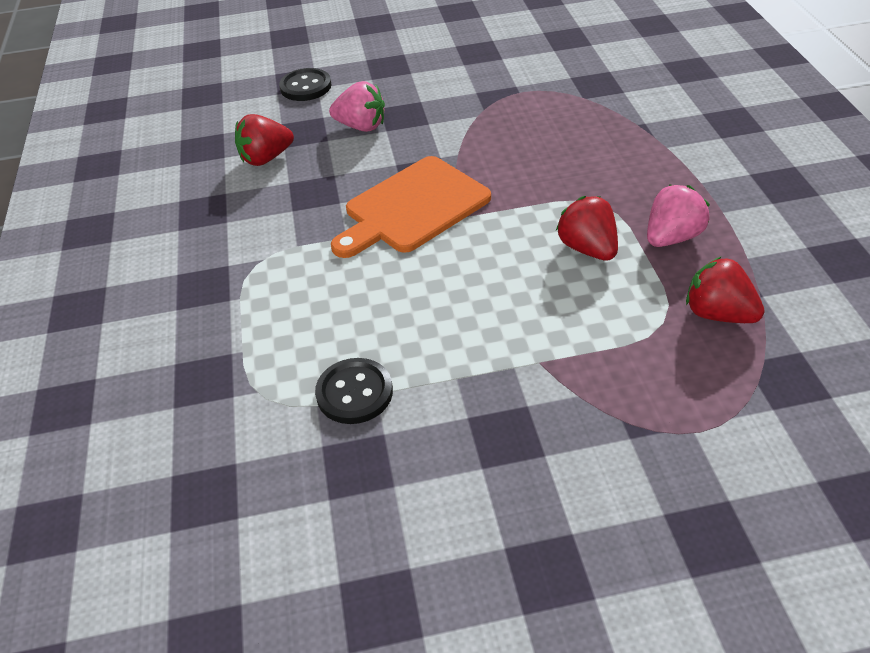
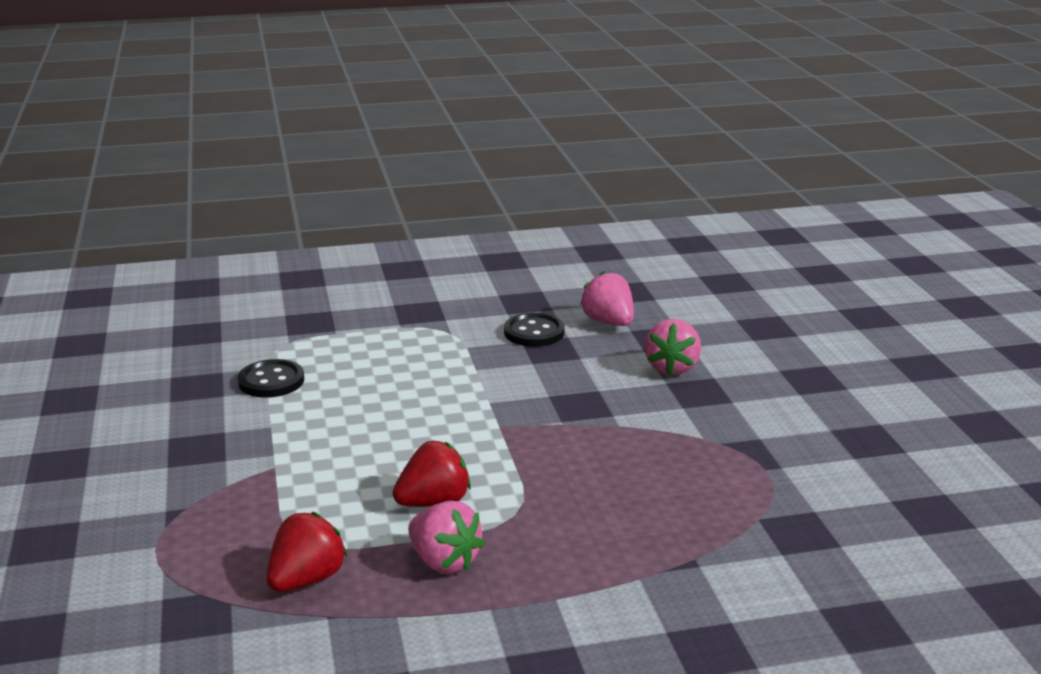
camera: 85 degrees right, 20 degrees down
(266, 158) = (609, 322): red strawberry -> pink strawberry
(306, 87) = (752, 333): black button -> black button (534, 332)
(413, 208) = (518, 401): orange cutting board -> none

